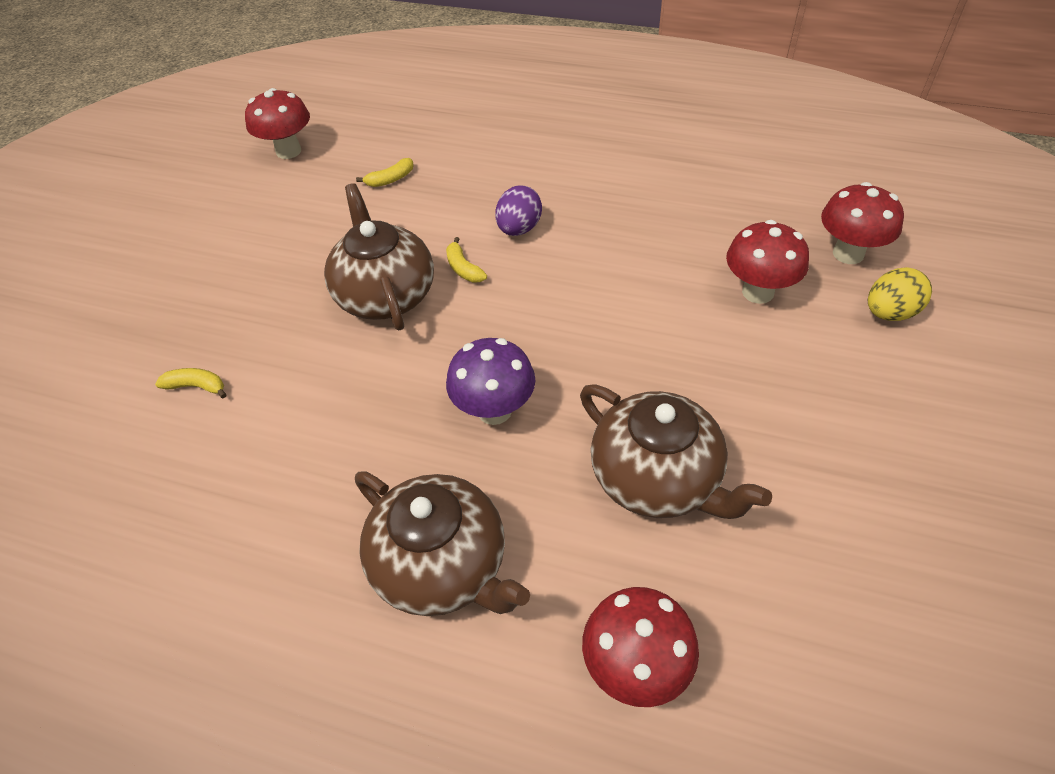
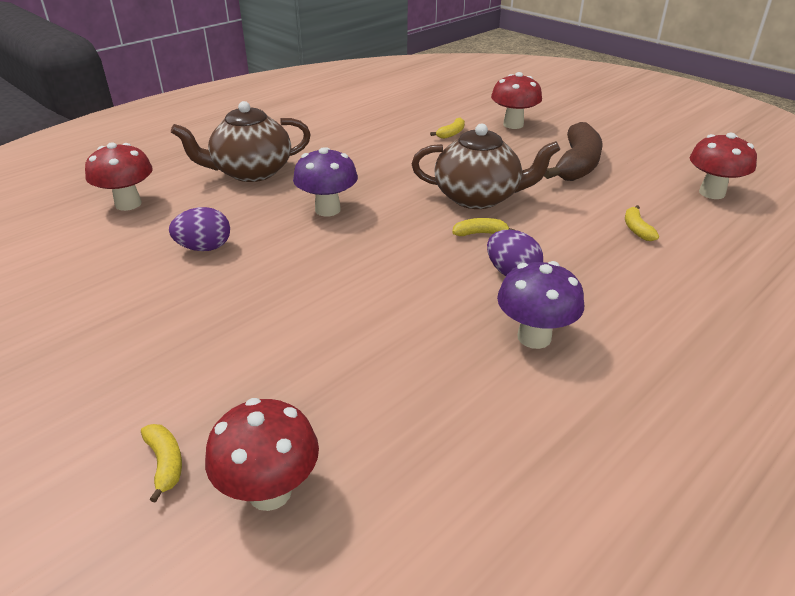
camera: 115 degrees right, 15 degrees down
(259, 245) = (576, 165): none -> brown banana
(596, 194) = (534, 337): none -> purple mushroom
(657, 478) = (204, 248): brown teapot -> purple egg
(758, 292) = (295, 379): red mushroom -> red mushroom (513, 124)
(889, 313) = (165, 463): yellow egg -> yellow banana

